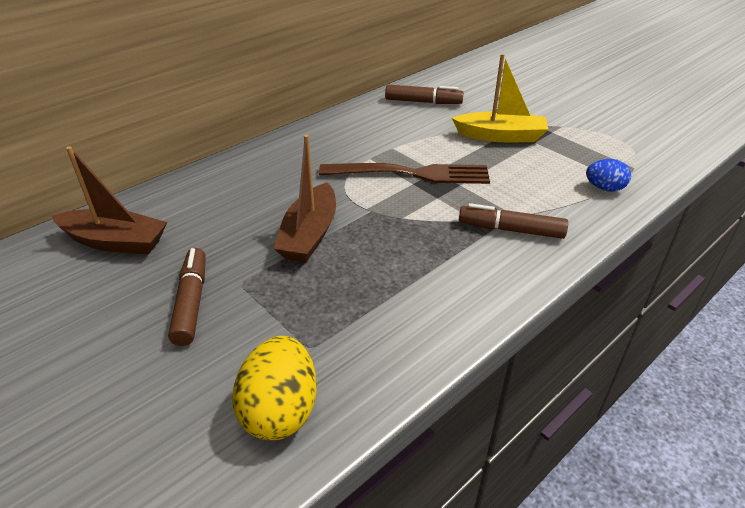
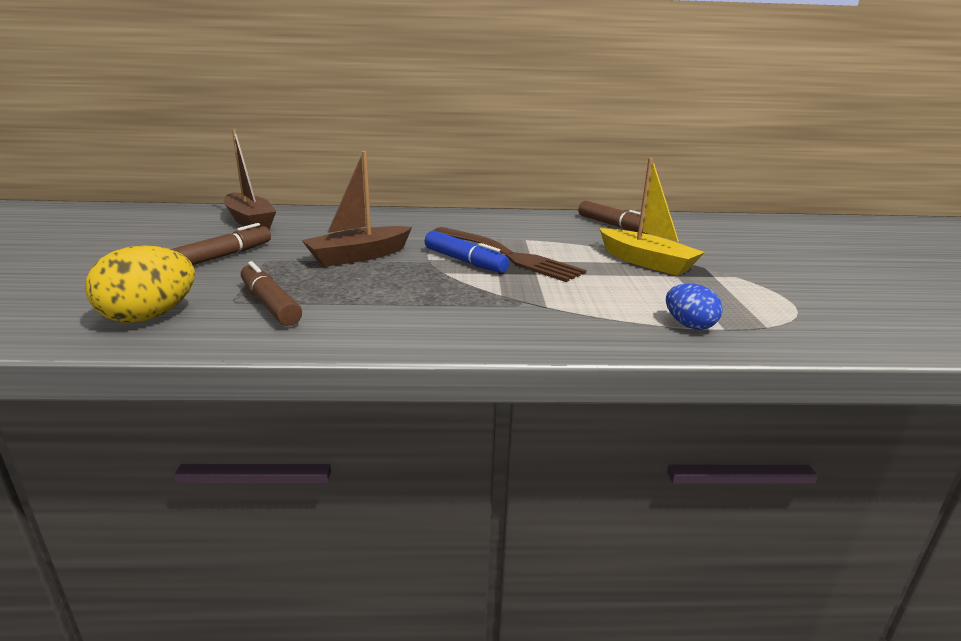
camera: 40 degrees right, 15 degrees down
(395, 197) = (465, 261): none -> blue marker
(511, 230) = (520, 311): brown marker -> brown marker (270, 304)

